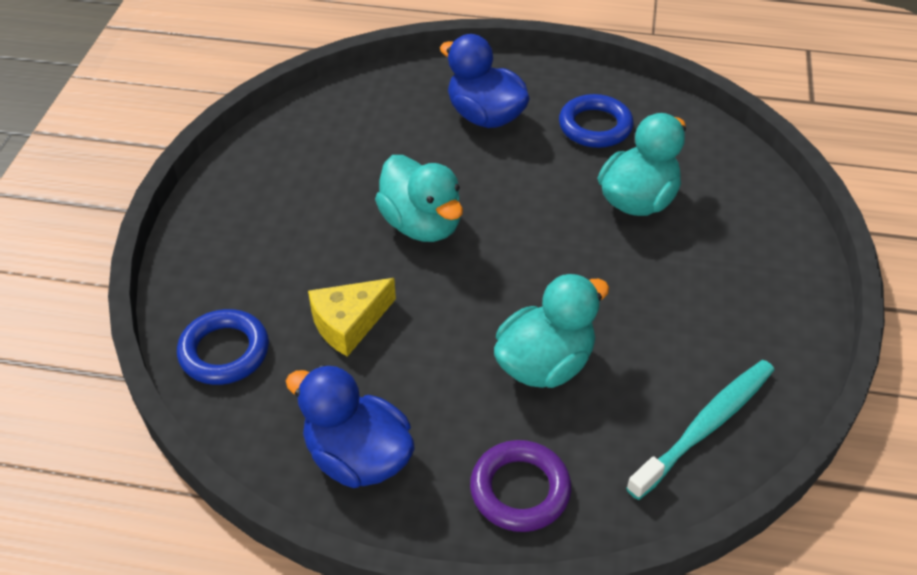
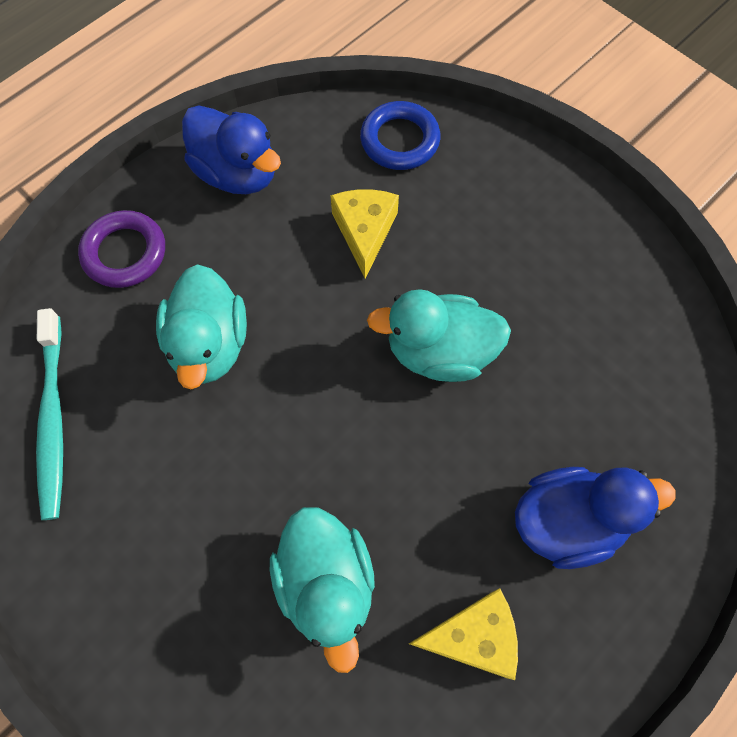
camera: 125 degrees right, 20 degrees up
(357, 457) = (237, 173): blue duck -> blue duck turned 60 degrees clockwise
(595, 126) = (473, 636): blue ring -> yellow cheese

